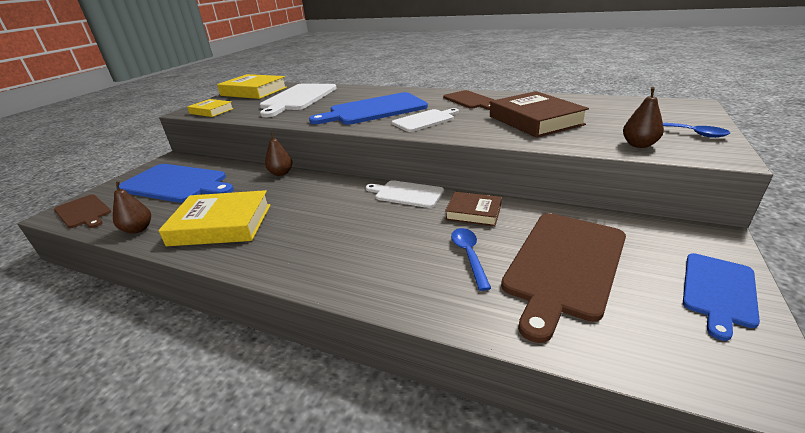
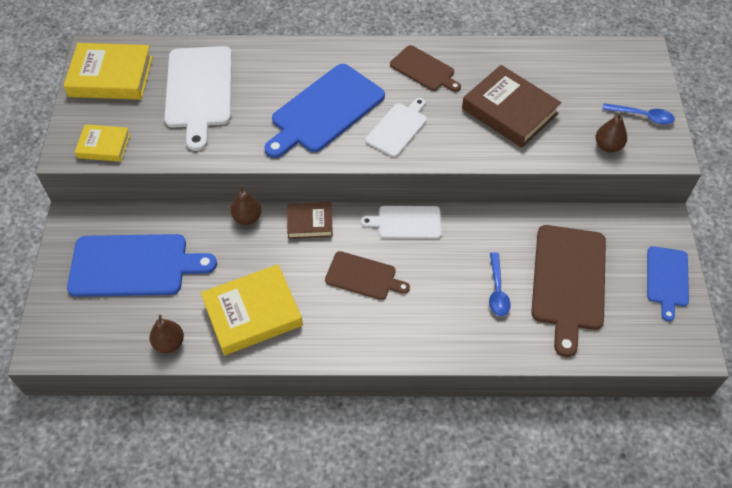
camera: 25 degrees left, 25 degrees up
(83, 212) = (72, 337): brown cutting board -> brown cutting board (363, 276)
(469, 255) = (497, 290): blue spoon -> blue spoon turned 150 degrees counterclockwise
(473, 212) = (479, 235): brown book -> brown book (310, 222)

